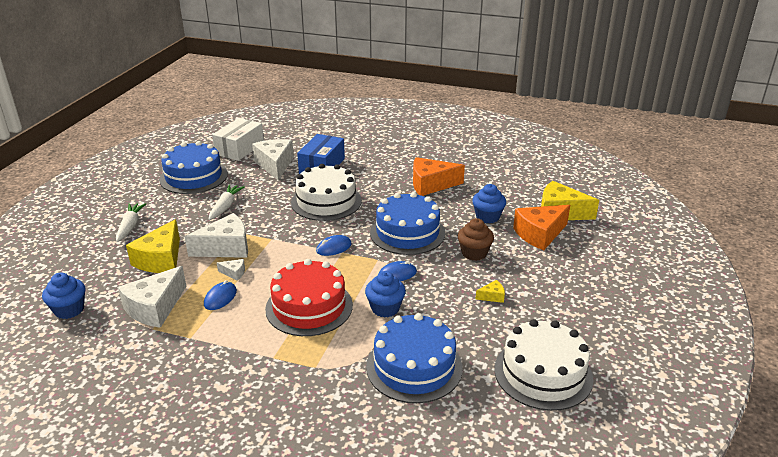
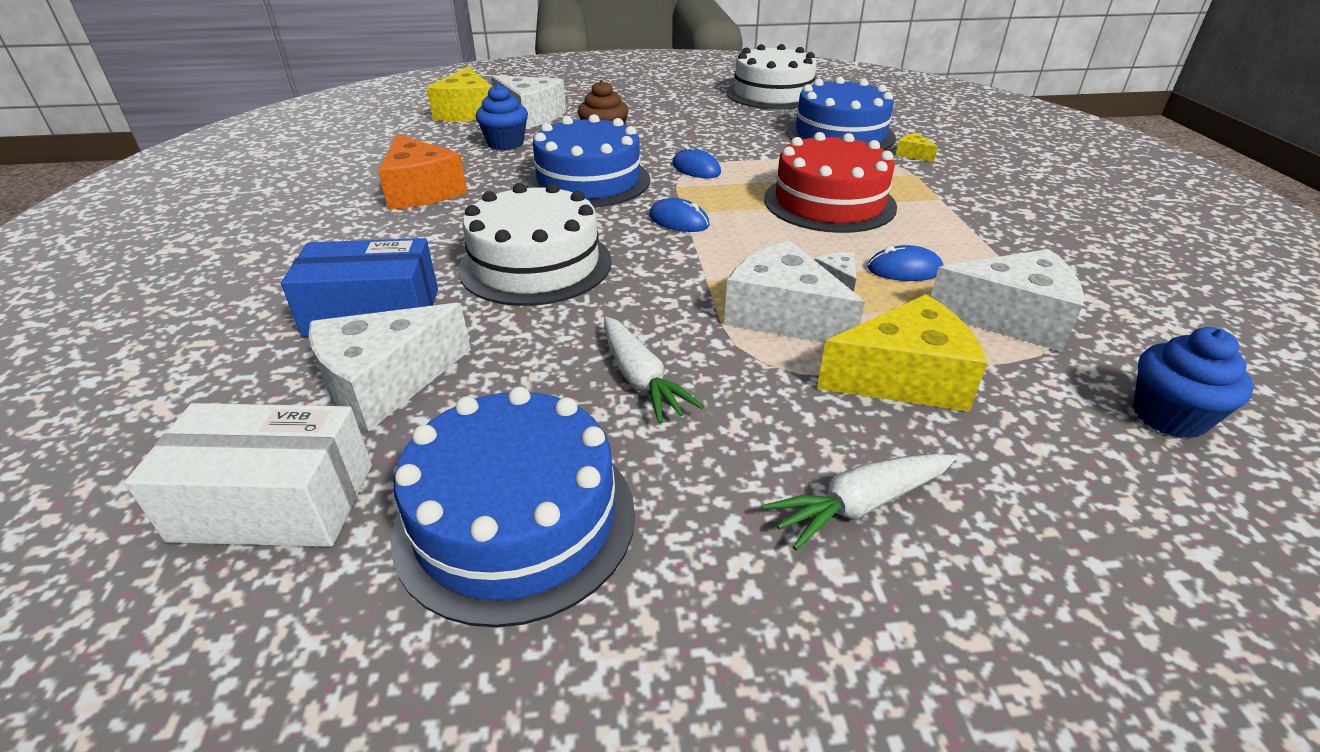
camera: 115 degrees left, 5 degrees up
(225, 206) = (640, 379): white carrot -> white carrot turned 105 degrees counterclockwise
(385, 308) = (771, 162): blue cupcake -> none
(492, 296) = (683, 121): yellow cheese -> yellow cheese (913, 154)
(539, 234) = (530, 116): orange cheese -> white cheese

